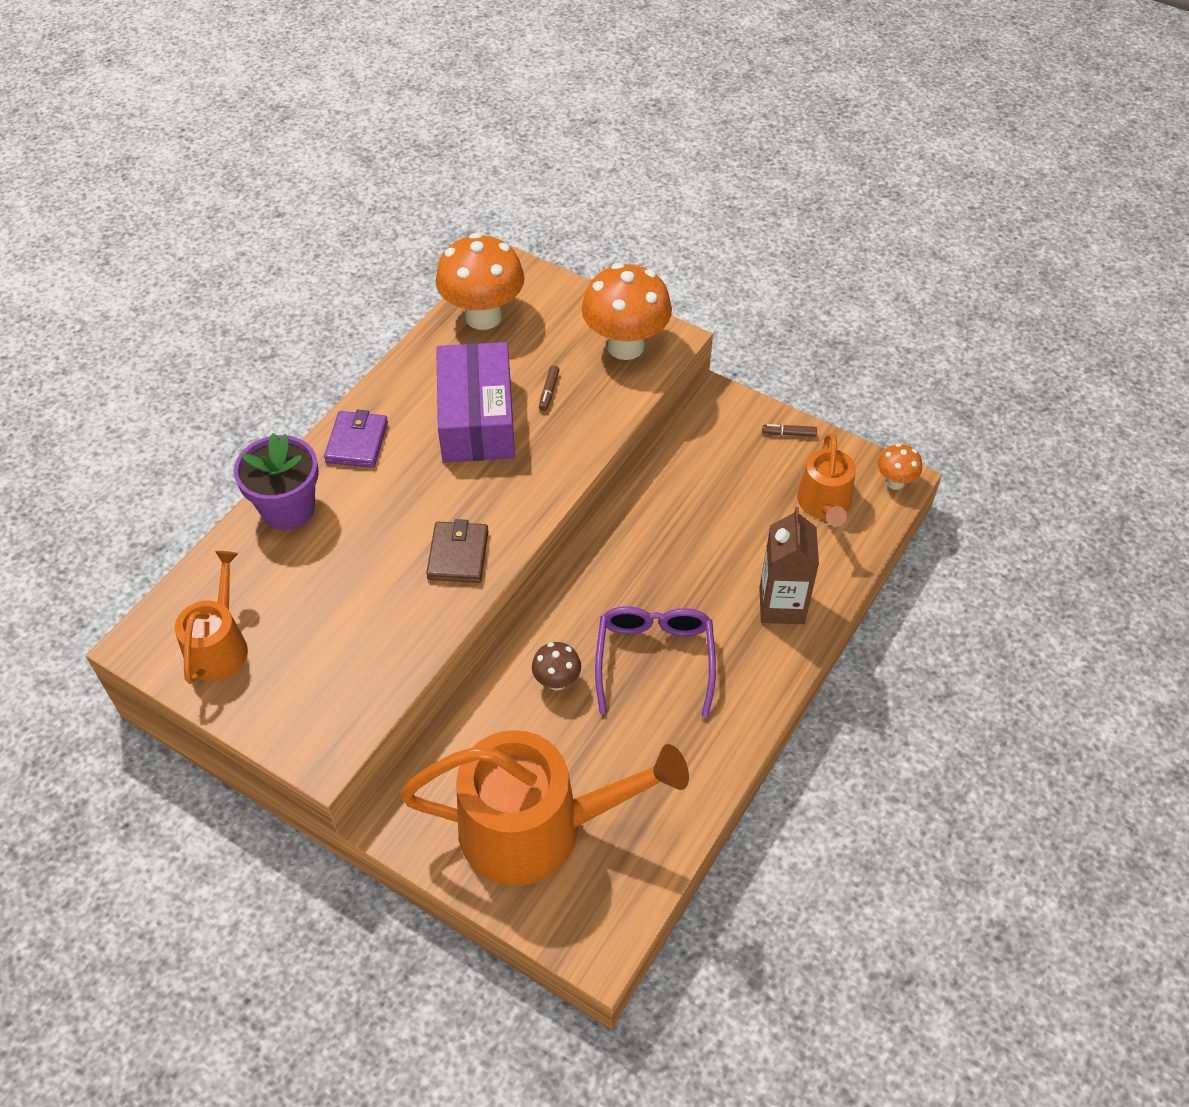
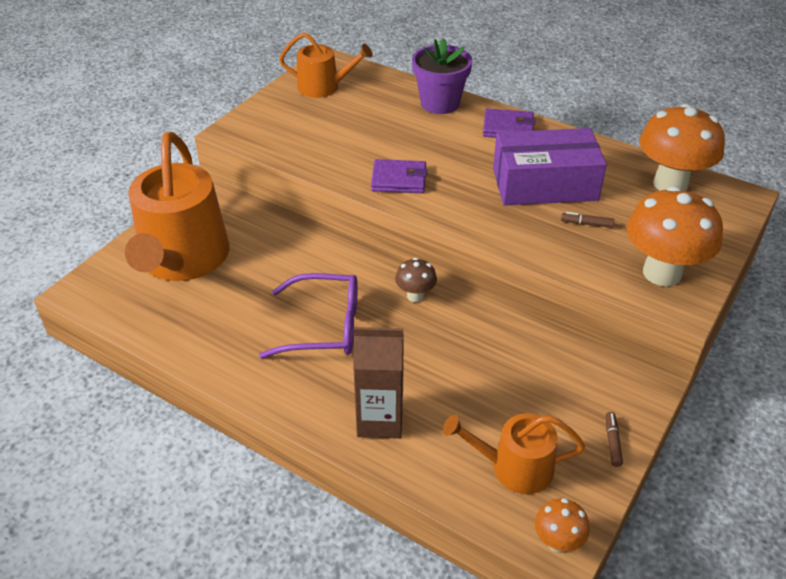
camera: 90 degrees right, 10 degrees down
(458, 555) = (399, 180): brown wallet -> purple wallet
(557, 681) = (308, 268): brown mushroom -> brown mushroom (415, 296)

